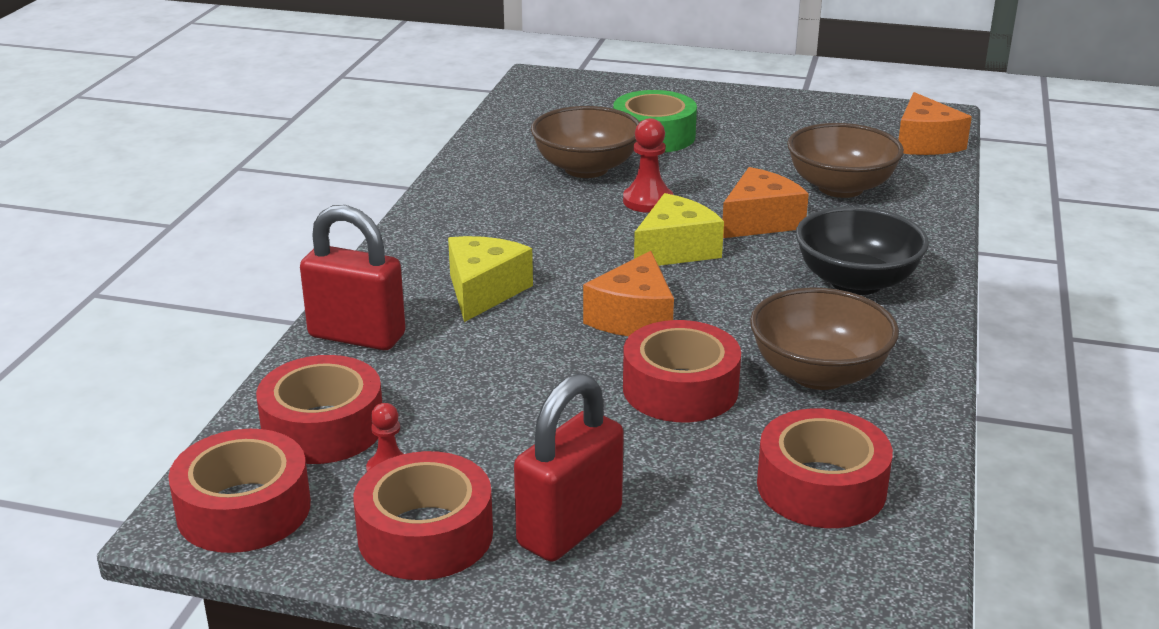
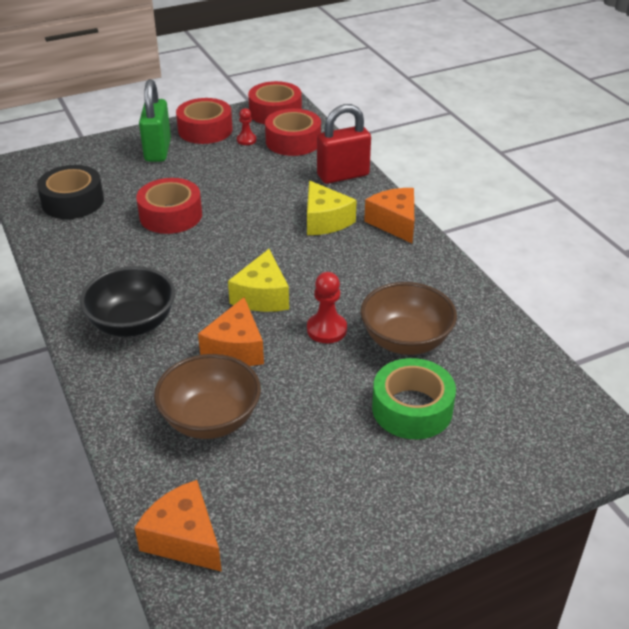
camera: 140 degrees right, 10 degrees up
(570, 528) = (158, 150): red padlock -> green padlock
(634, 318) = (233, 240): orange cheese -> orange cheese (394, 223)
(818, 374) = (111, 251): brown bowl -> none
(821, 487) = (73, 201): red tape -> black tape

